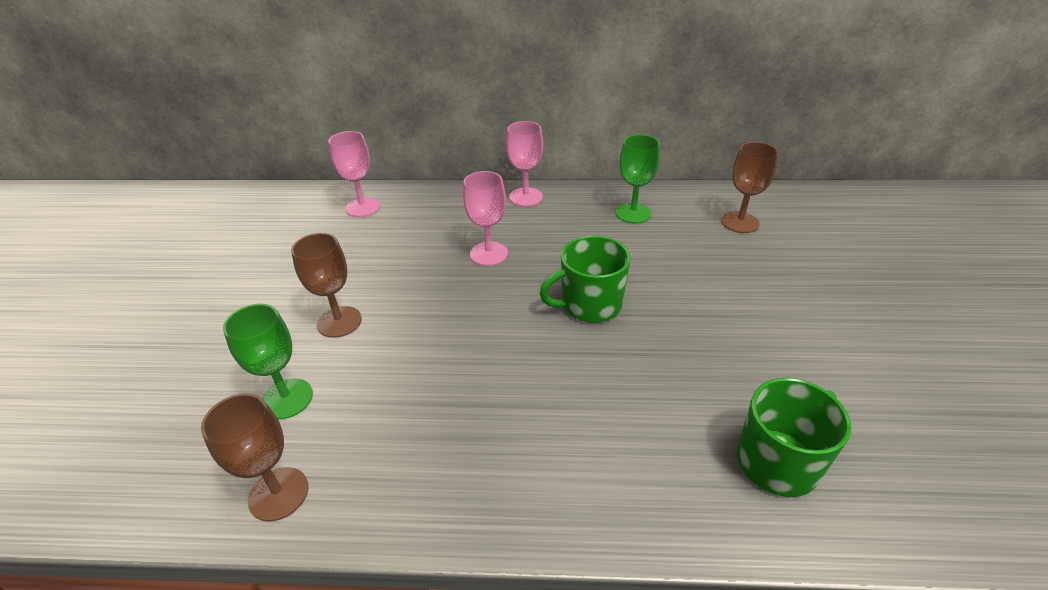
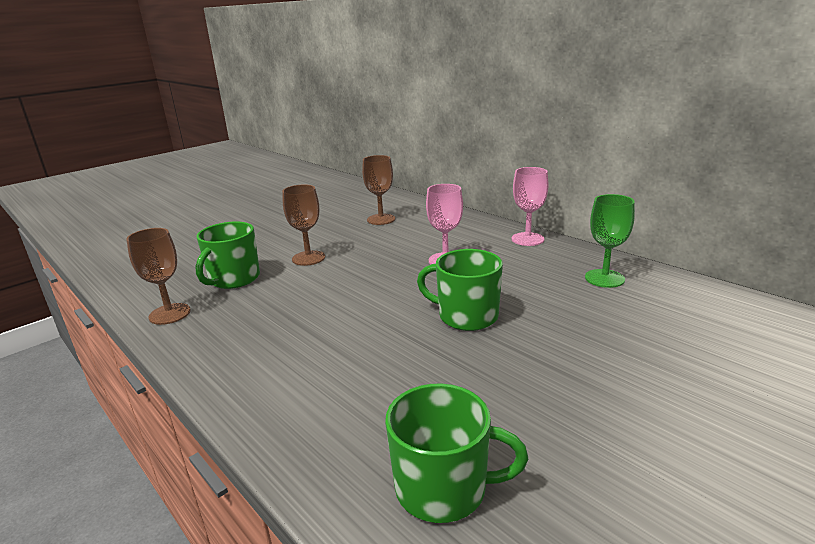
camera: 45 degrees right, 15 degrees down
(287, 399) = (234, 279): green goblet -> green mug
(362, 207) = (409, 210): pink goblet -> none
(739, 222) = (712, 324): brown goblet -> brown goblet (381, 219)

